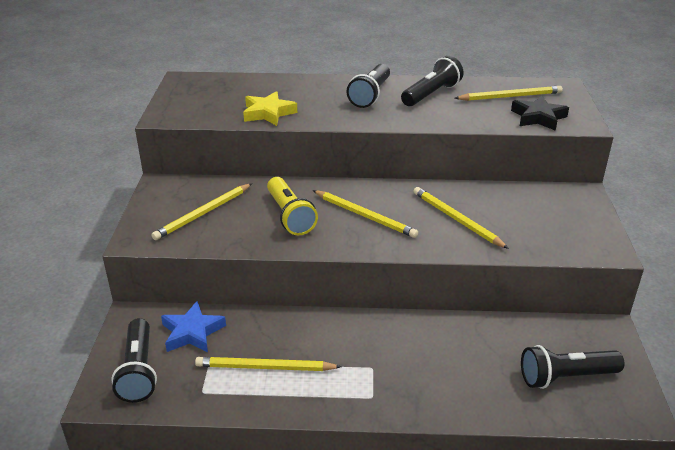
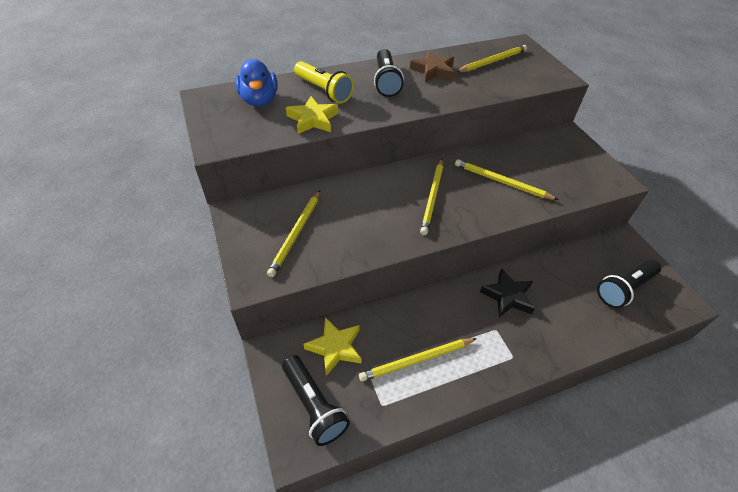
camera: 25 degrees left, 15 degrees up
(192, 332) = (335, 347): blue star -> yellow star
(231, 90) = (259, 100): none -> blue duck
(290, 216) = (373, 215): yellow flashlight -> yellow flashlight (324, 91)
(365, 216) = (432, 197): yellow pencil -> yellow pencil turned 90 degrees clockwise
(431, 94) = (433, 71): black flashlight -> brown star
(538, 117) = (527, 78): black star -> black star (507, 296)

